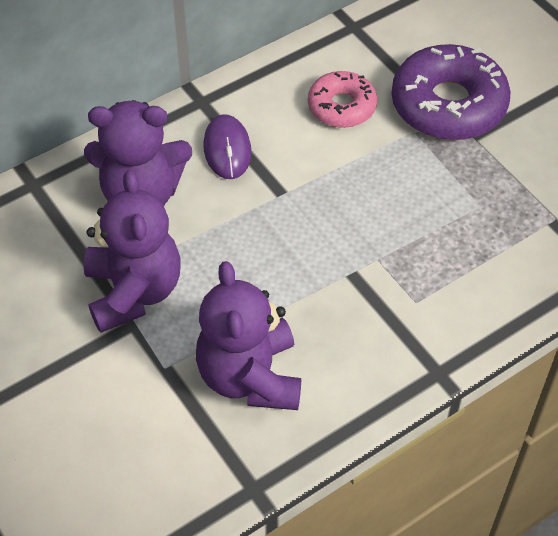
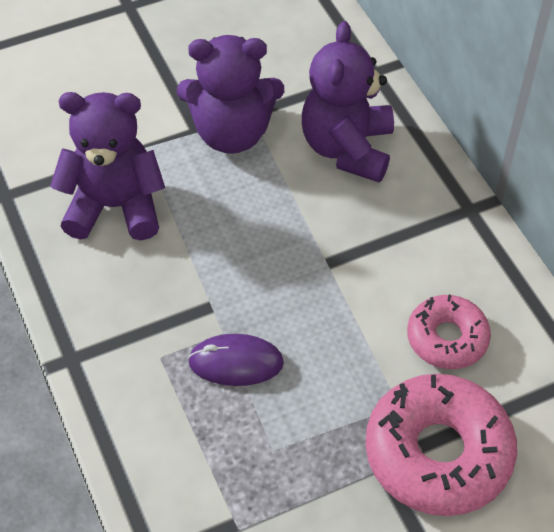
camera: 100 degrees right, 0 degrees up
(227, 149) = (396, 223): purple mouse -> purple mouse (236, 362)
(448, 105) = (438, 453): purple donut -> pink donut

